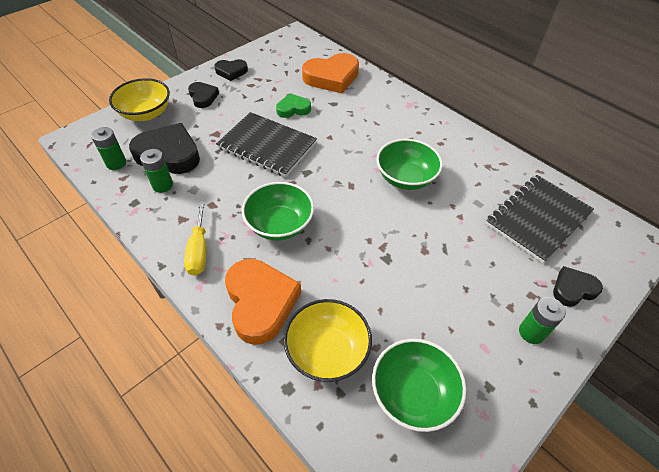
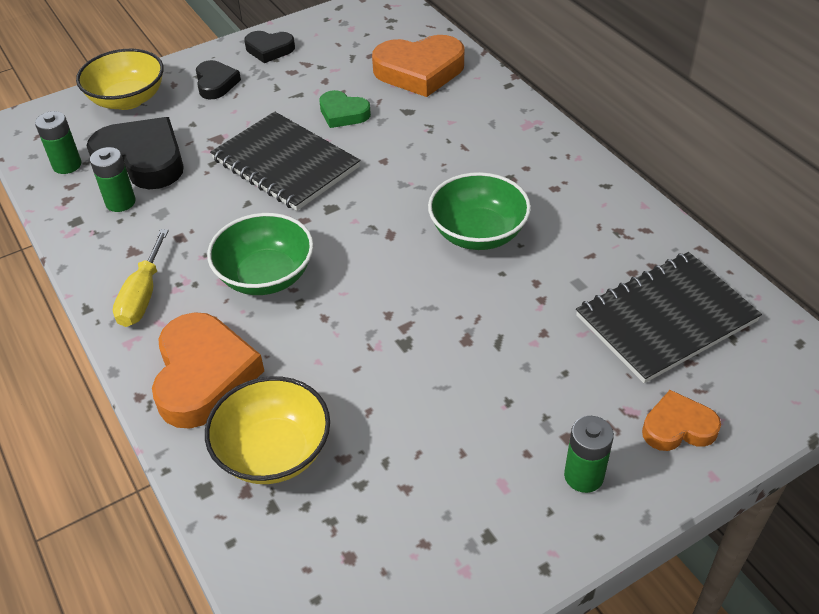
camera: 15 degrees right, 5 degrees down
(293, 109) = (343, 113): green heart -> green heart turned 150 degrees counterclockwise
(413, 393) = (373, 526): green bowl -> none
(573, 289) = (678, 427): black heart -> orange heart

